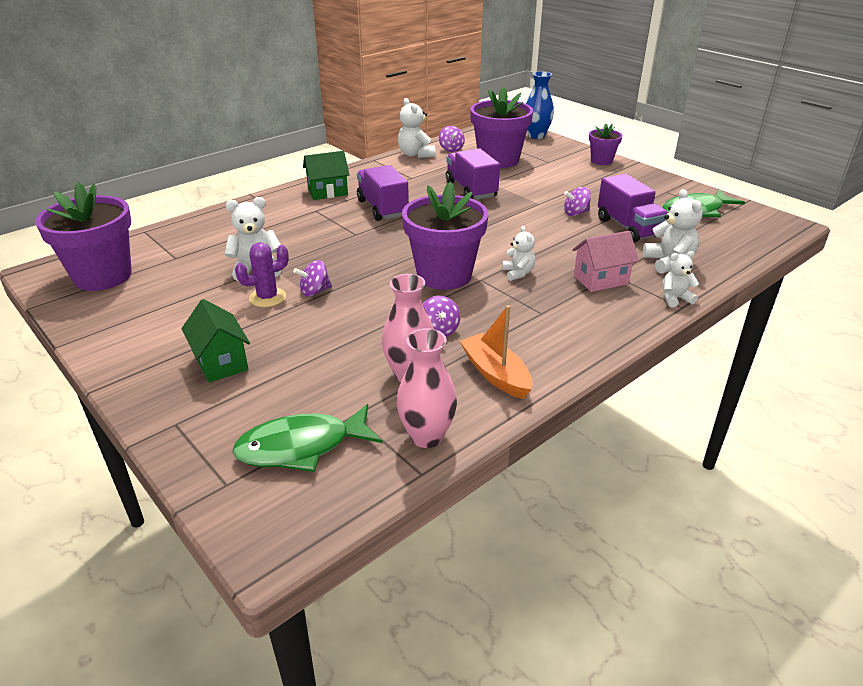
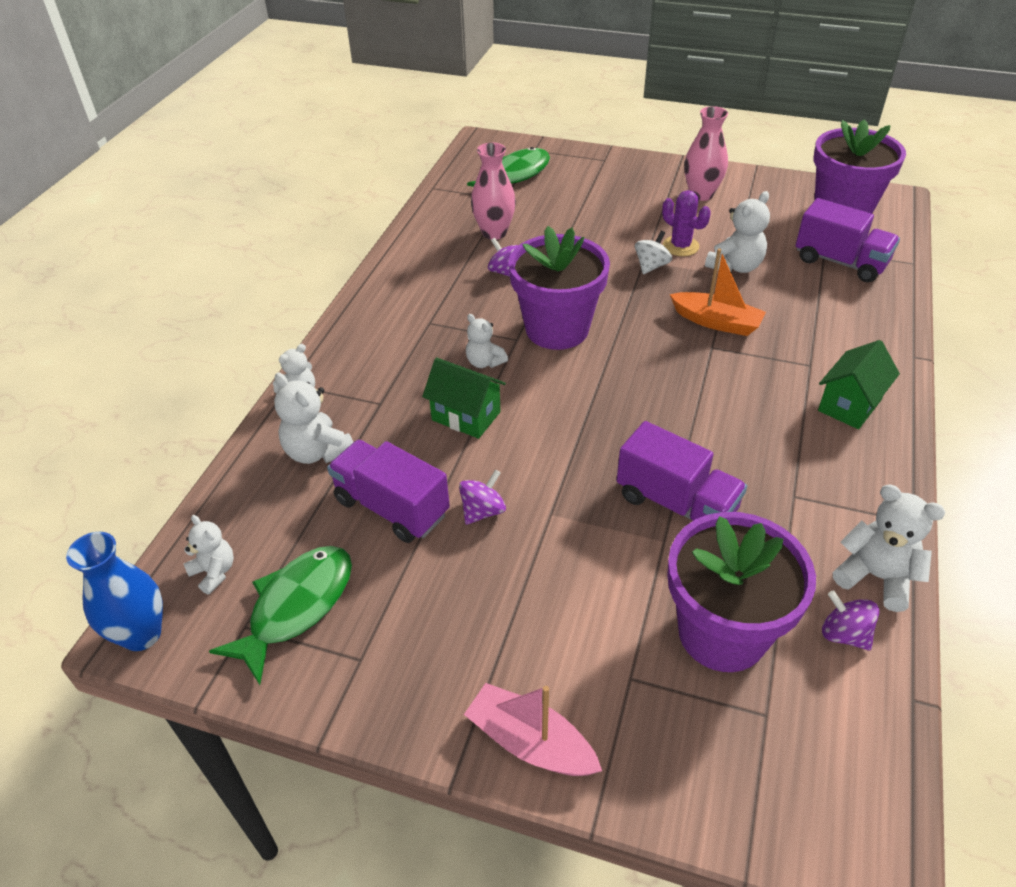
camera: 150 degrees right, 10 degrees up
(221, 362) = (633, 194): green house -> green house (466, 416)
(267, 297) = (680, 246): purple cactus -> purple cactus turned 75 degrees counterclockwise
(315, 291) = (651, 266): purple spinning top -> white spinning top
(382, 208) = (741, 403): purple truck -> purple truck (840, 262)
(426, 436) = (446, 204): pink vase -> pink vase (701, 194)
(496, 374) = (430, 255): orange boat -> orange boat (716, 322)
(536, 136) = (748, 818): blue vase -> blue vase (141, 634)
(600, 280) = (390, 389): pink house -> none
(601, 161) = (531, 742): purple flower pot -> pink boat
(744, 233) = (214, 572): none -> white teddy bear

